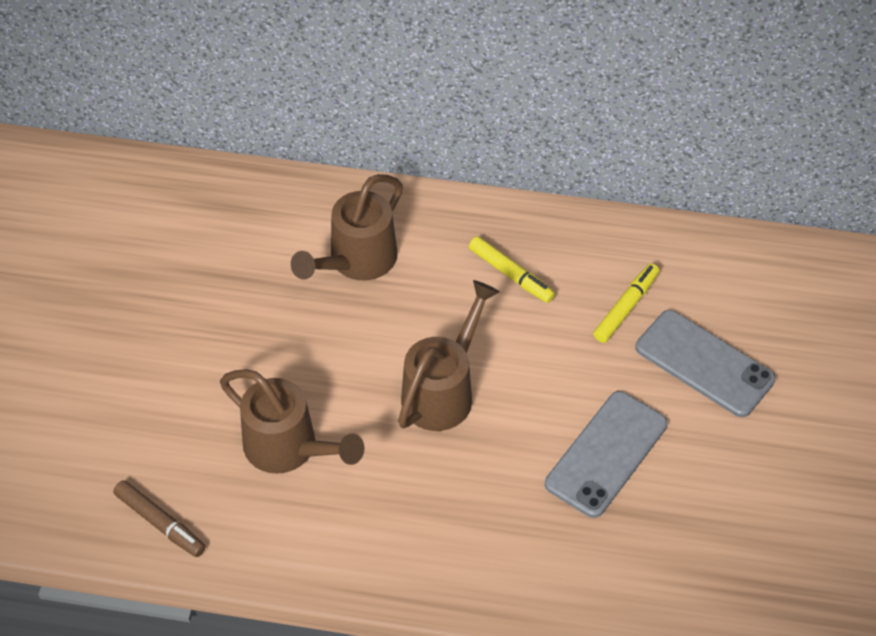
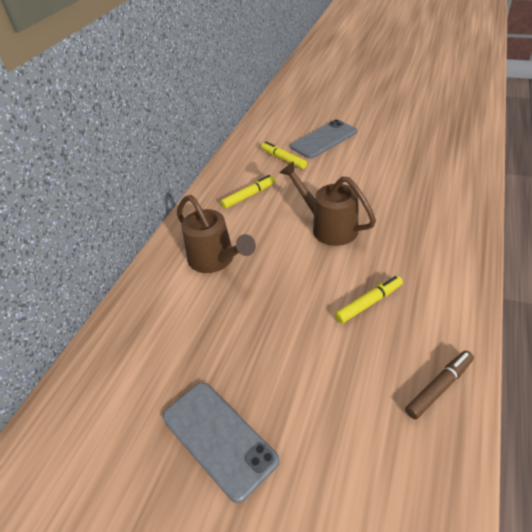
camera: 75 degrees left, 10 degrees down
(288, 448) = (369, 303): brown watering can -> yellow marker
(606, 454) = (377, 171): grey phone -> grey phone (218, 438)

